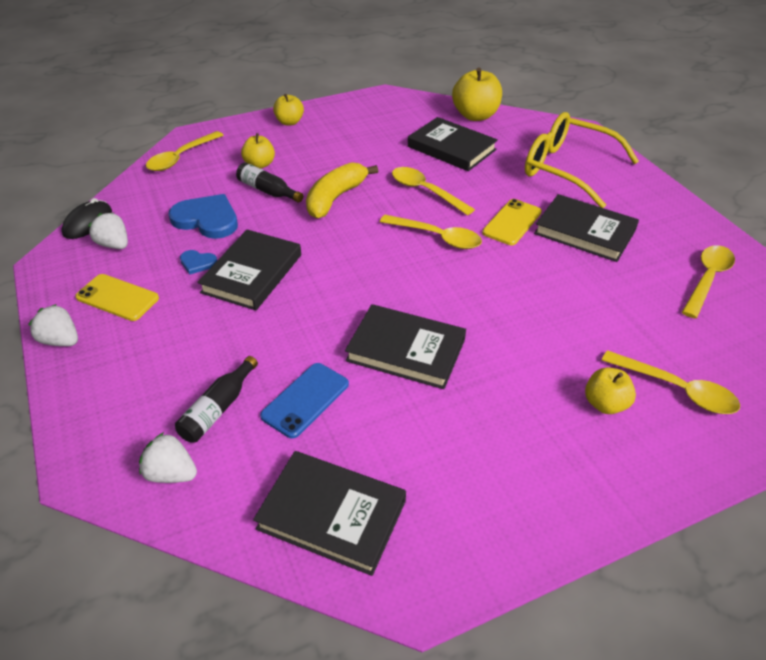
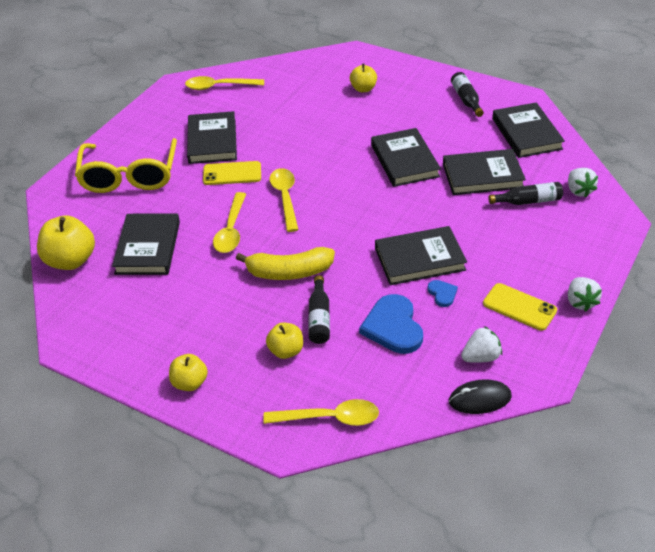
camera: 125 degrees left, 0 degrees up
(114, 245) = (481, 357): white strawberry -> white strawberry turned 120 degrees counterclockwise
(117, 298) = (519, 307): yellow phone -> yellow phone turned 45 degrees counterclockwise
(305, 400) = (482, 175): blue phone -> black book
(481, 505) = (466, 99): none -> black bottle
(677, 389) = (328, 73): yellow spoon -> none

